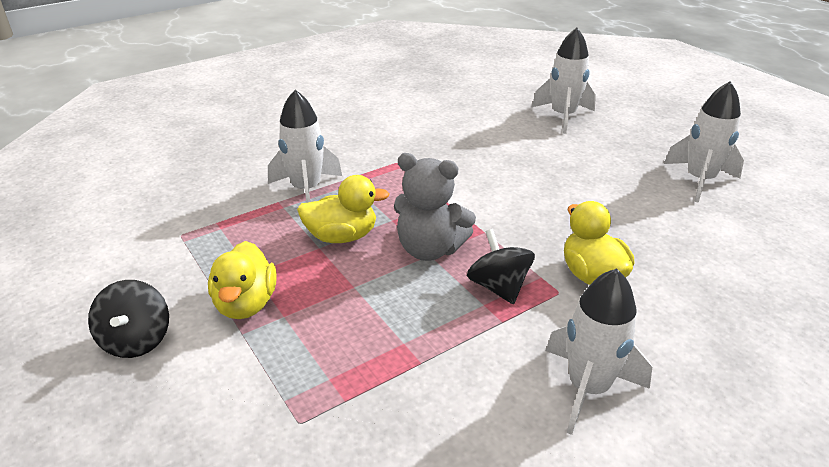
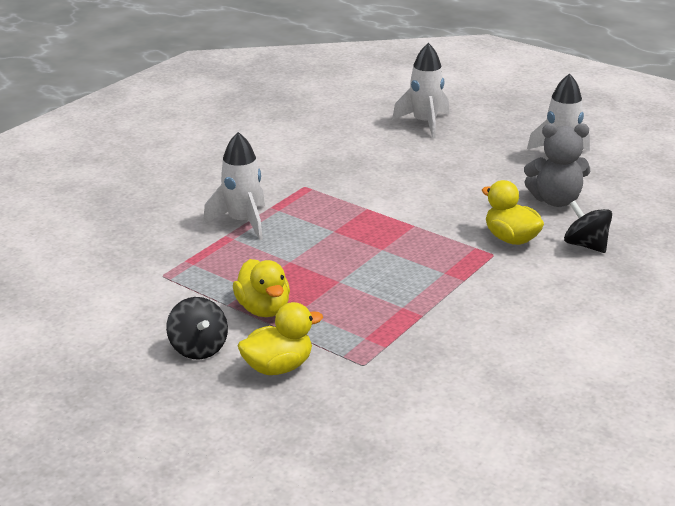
camera: 20 degrees left, 5 degrees down
(342, 236) = (302, 250): yellow duck -> yellow duck (278, 367)
(429, 249) = (379, 245): grey teddy bear -> grey teddy bear (555, 200)
(498, 287) = (448, 260): black spinning top -> black spinning top (585, 245)
(588, 388) = (542, 305): white rocket -> none

